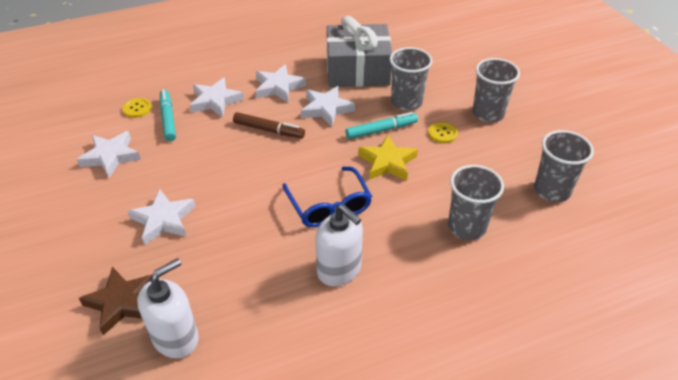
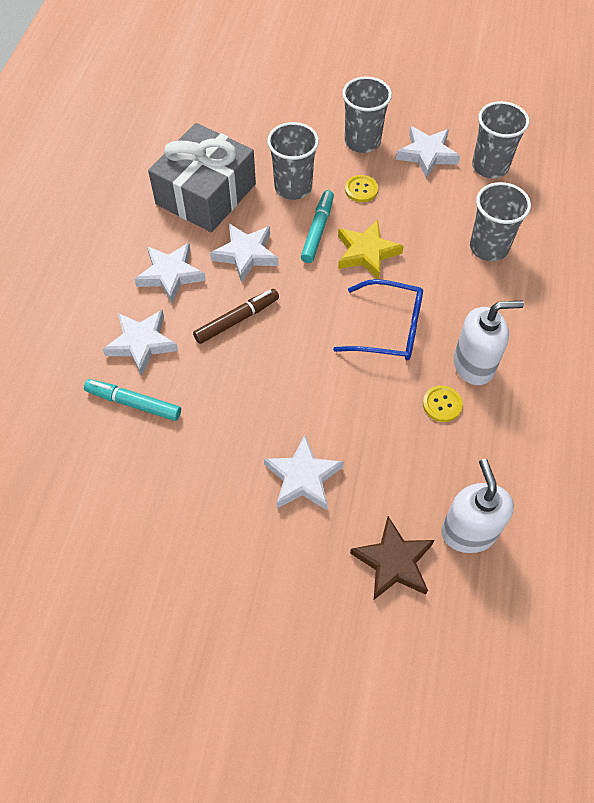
camera: 55 degrees left, 15 degrees up
(111, 156) = (154, 488): white star -> white star (427, 154)
(137, 109) = (84, 426): yellow button -> yellow button (442, 404)

